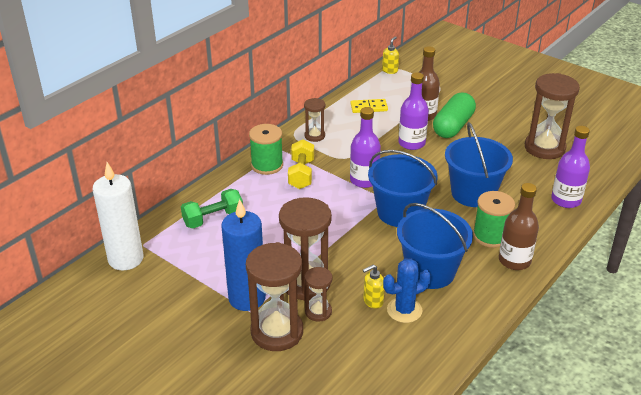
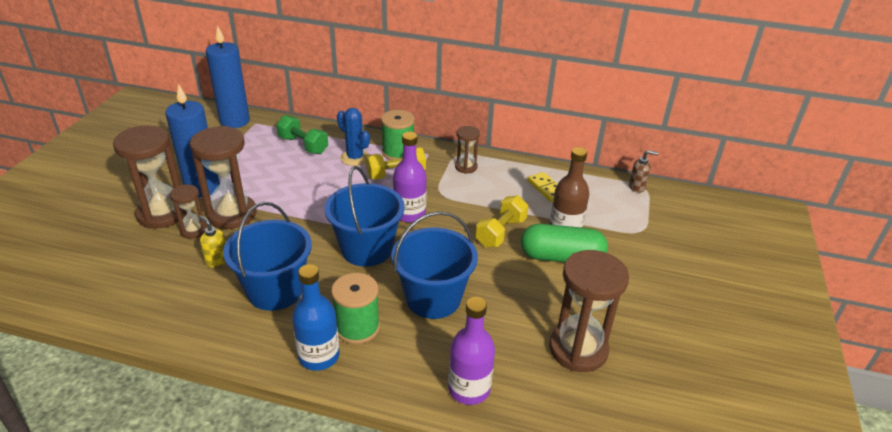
camera: 65 degrees right, 0 degrees up
(126, 259) = (235, 121): white candle -> blue candle
(390, 70) = (637, 187): yellow soap dispenser -> brown soap dispenser
(404, 310) = (208, 284): blue cactus -> blue cactus (355, 158)
(411, 143) = (501, 232): purple bottle -> yellow dumbbell
(514, 261) = (319, 356): brown bottle -> blue bottle

